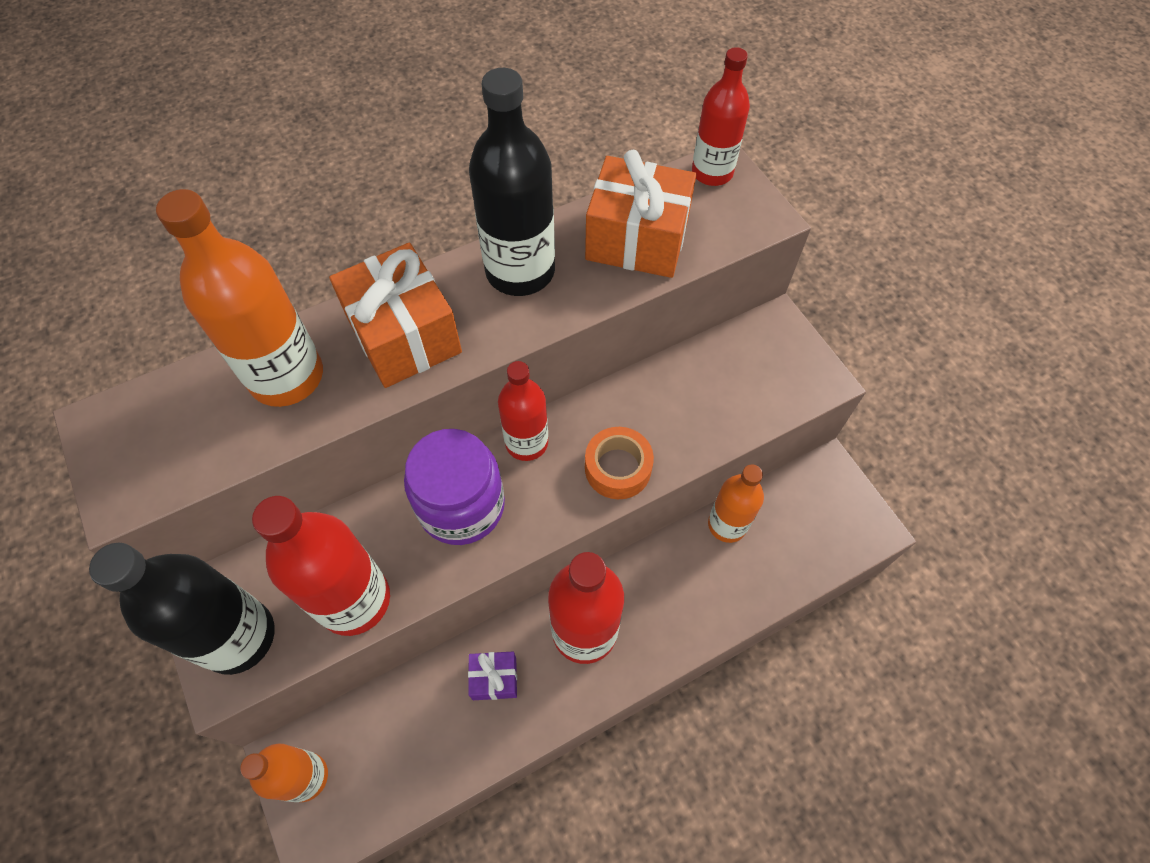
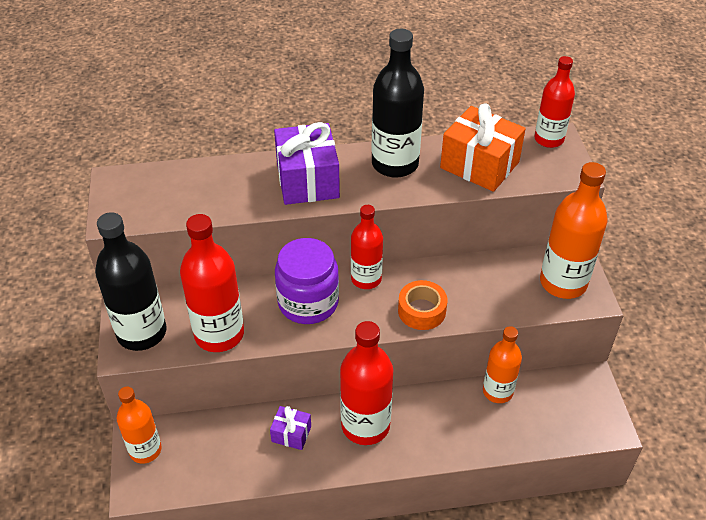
camera: 20 degrees right, 15 degrees down
(286, 376) = (229, 184): orange bottle -> orange bottle (563, 283)
(404, 335) = (307, 180): orange gift -> purple gift

